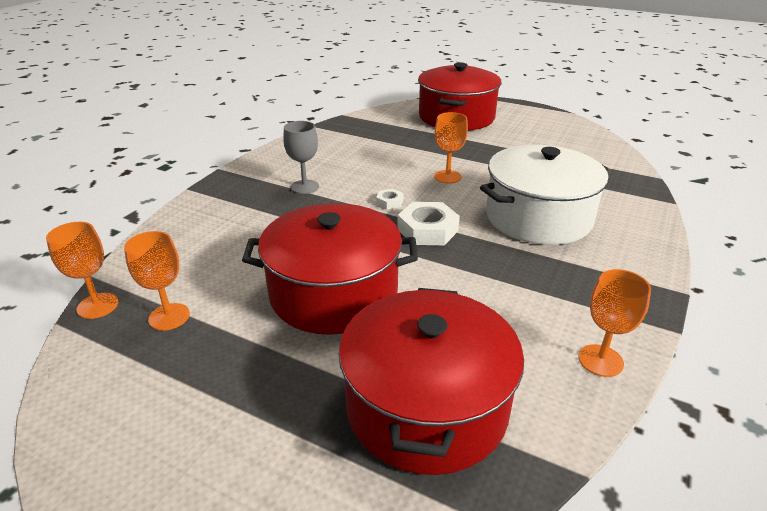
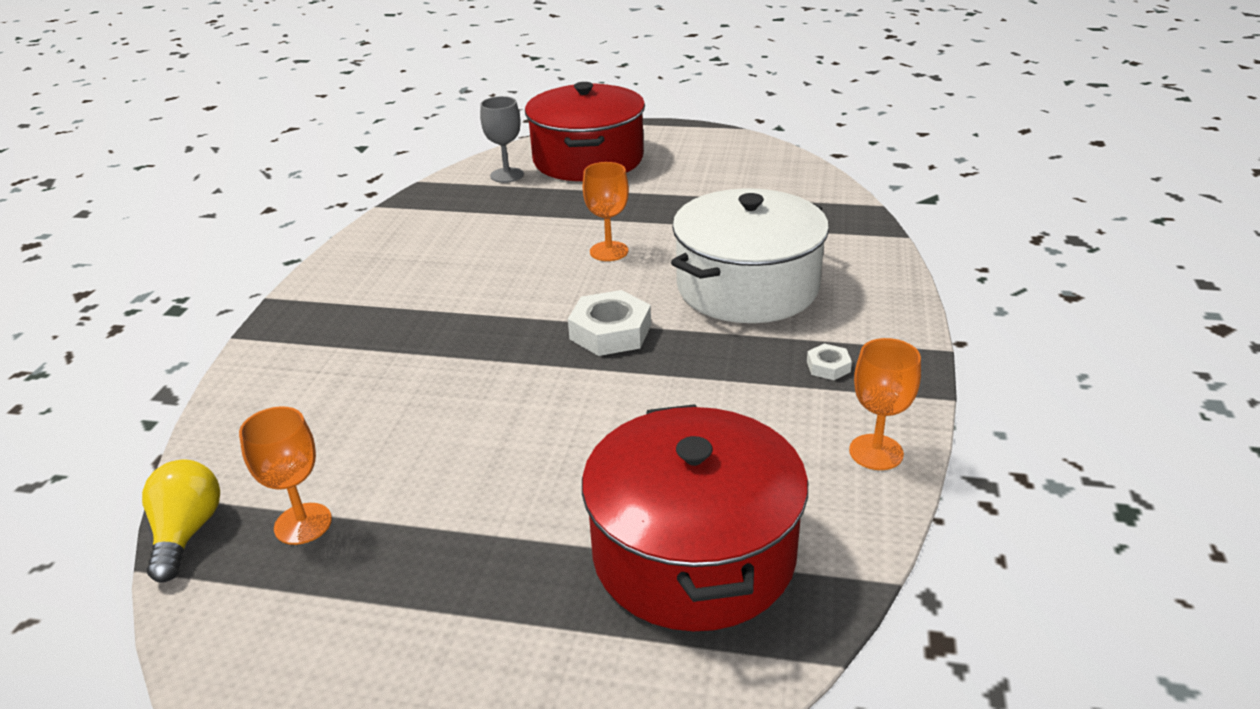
camera: 15 degrees left, 0 degrees up
(97, 306) = (187, 533): orange goblet -> yellow light bulb
(304, 187) = (412, 302): grey goblet -> grey goblet (507, 175)
(334, 293) = (519, 442): red pot -> none
(389, 202) = (543, 302): white nut -> white nut (828, 366)

